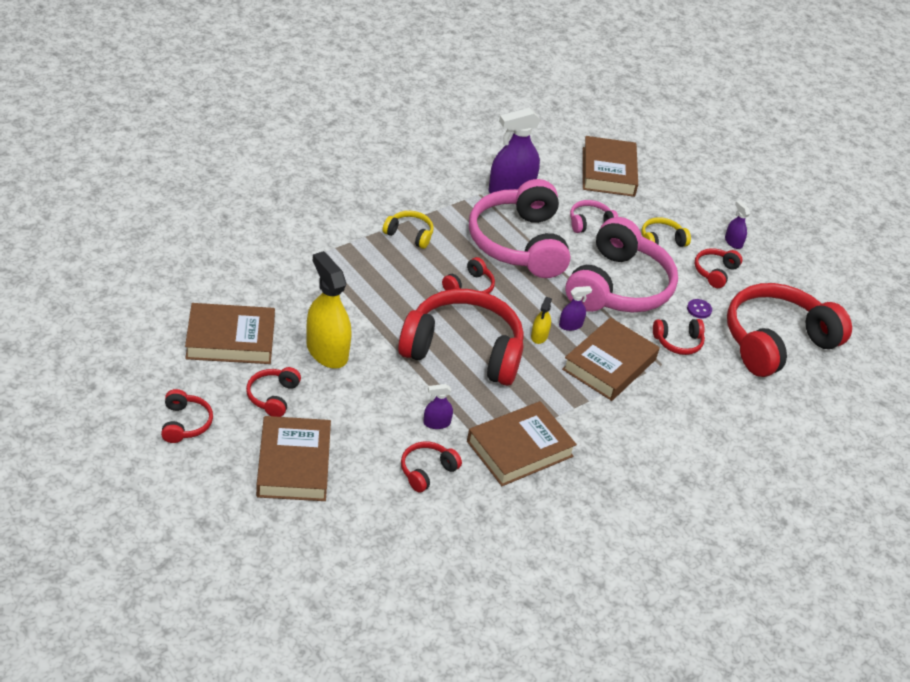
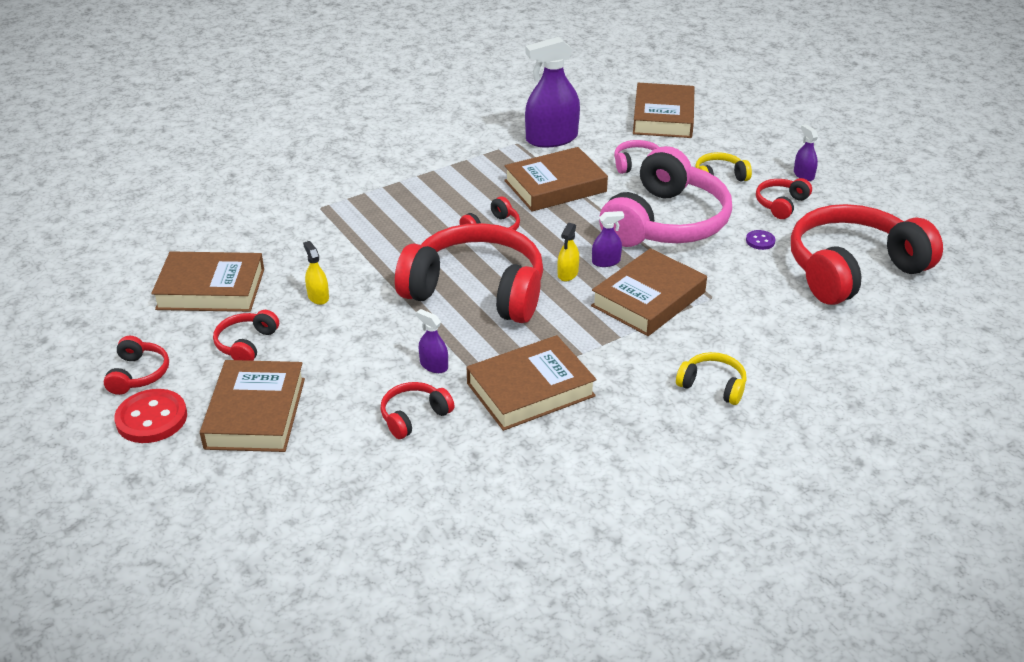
camera: 10 degrees right, 5 degrees down
(206, 467) = (151, 418): none -> red button
(327, 351) = (318, 297): yellow spray bottle -> yellow spray bottle, size x0.47
(409, 234) = (432, 183): yellow headphones -> yellow headphones (713, 385)
(436, 423) = (434, 365): purple spray bottle -> purple spray bottle turned 45 degrees clockwise
(519, 243) = (555, 186): pink headphones -> brown book
(678, 342) = (733, 274): red headphones -> none

